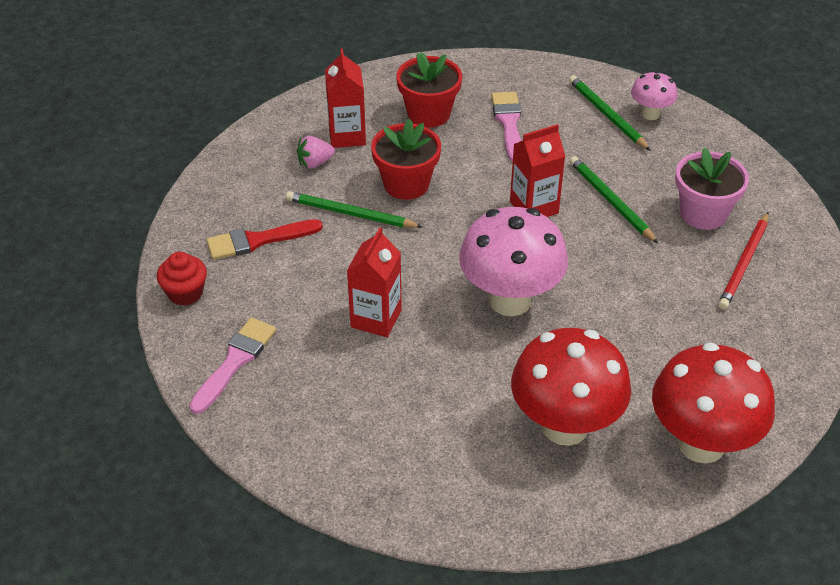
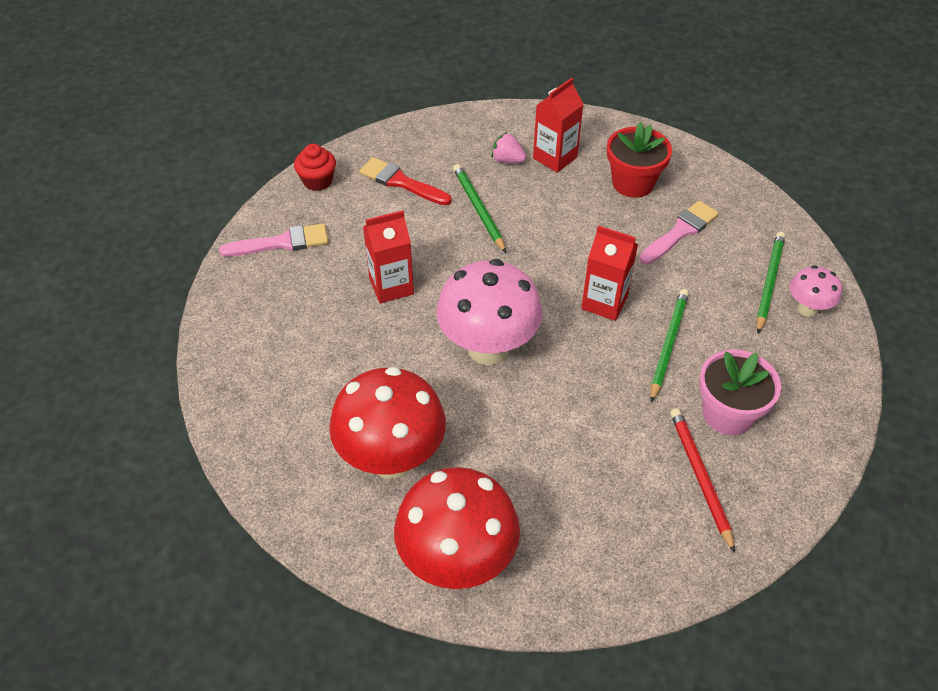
camera: 50 degrees right, 5 degrees up
(406, 184) = (543, 218): red flower pot -> none
(744, 263) = (700, 477): red pencil -> red pencil turned 90 degrees clockwise

